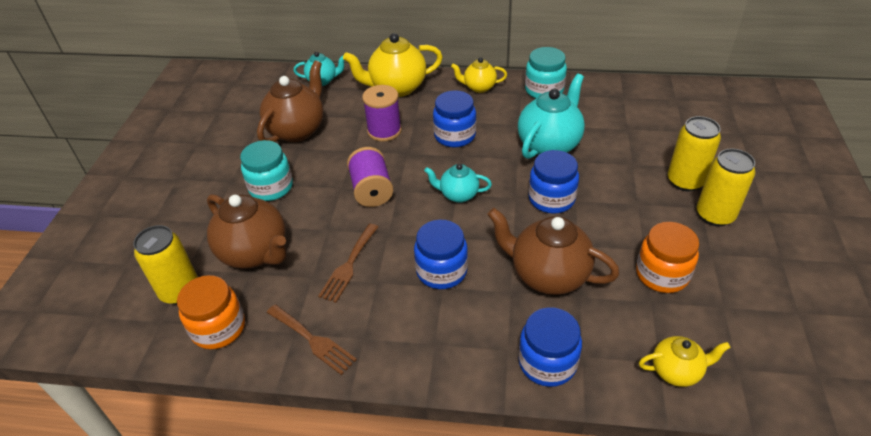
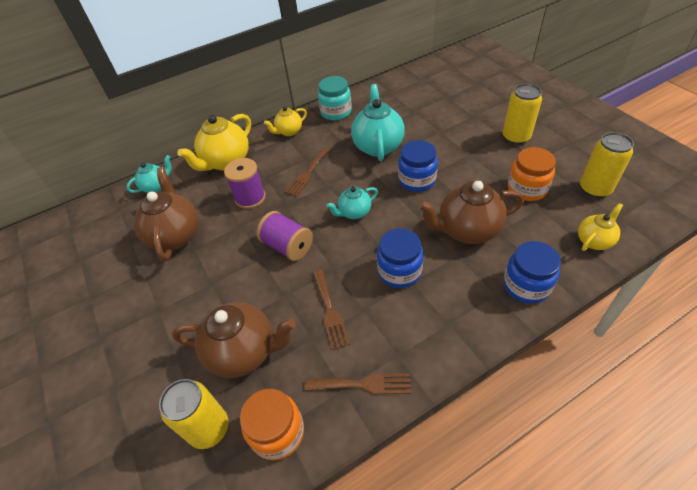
camera: 35 degrees left, 5 degrees up
(271, 187) = (201, 293): turquoise jar -> none
(455, 136) = (307, 173): blue jar -> brown fork
(685, 181) = (479, 126): yellow can -> yellow can (595, 189)

